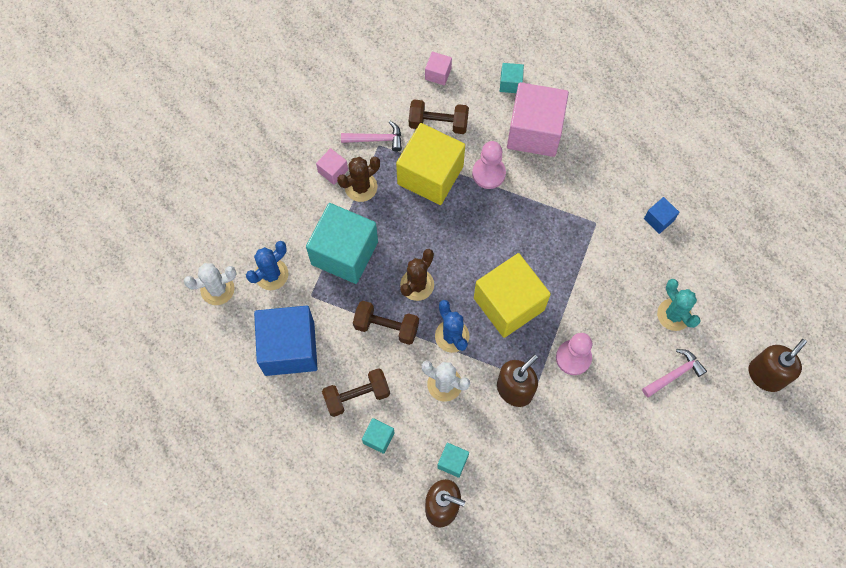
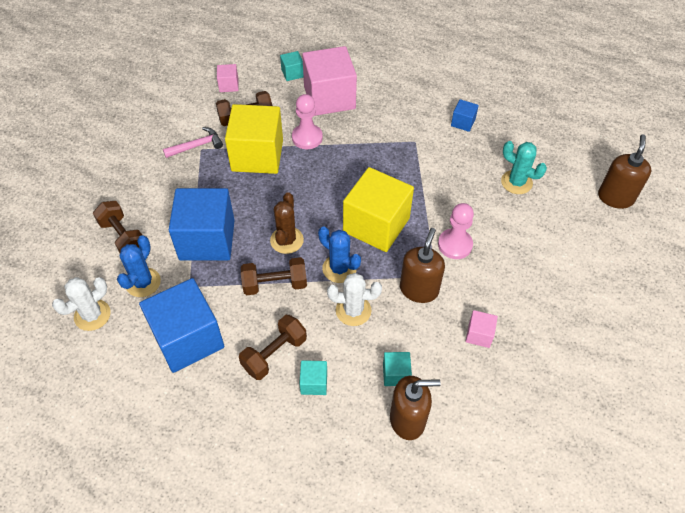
camera: 25 degrees left, 15 degrees down
(270, 218) = (123, 237): none -> brown dumbbell
(333, 171) = (167, 181): pink cube -> pink cube (479, 334)
(344, 253) = (207, 239): turquoise cube -> blue cube
(361, 187) = (199, 184): brown cactus -> none
(674, 374) = (545, 225): pink hammer -> none

